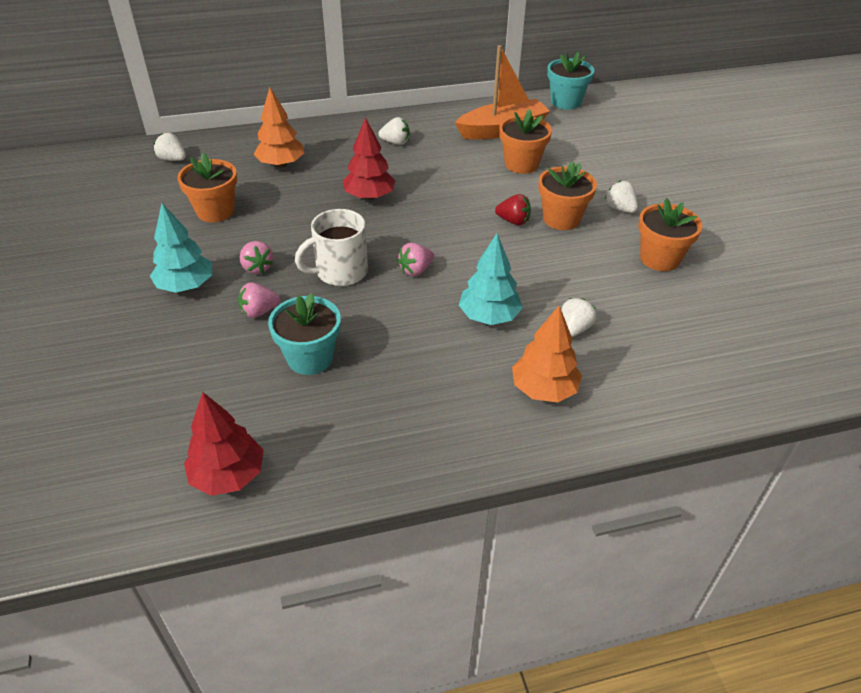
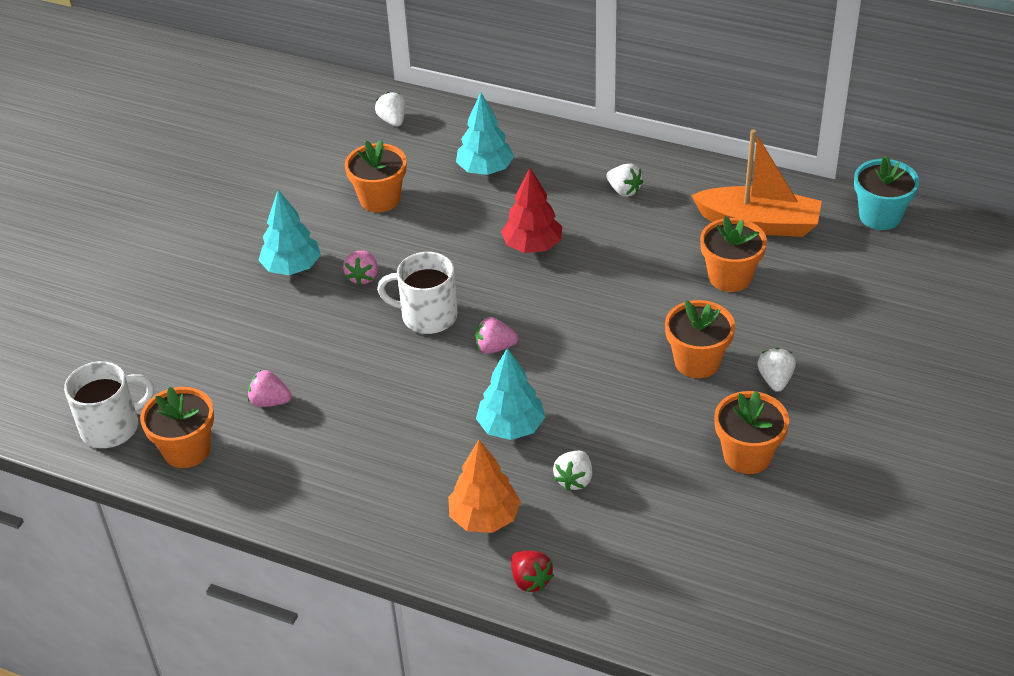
camera: 40 degrees right, 0 degrees up
(126, 497) = (112, 427): none -> white mug
(228, 476) = (187, 450): red tree -> orange flower pot
(259, 312) = (326, 322): pink strawberry -> pink strawberry (270, 401)
(281, 164) = (485, 170): orange tree -> turquoise tree
(310, 358) = (327, 386): turquoise flower pot -> none
(513, 221) = (644, 340): red strawberry -> red strawberry (530, 580)
(574, 329) = (574, 480): white strawberry -> white strawberry turned 135 degrees clockwise

